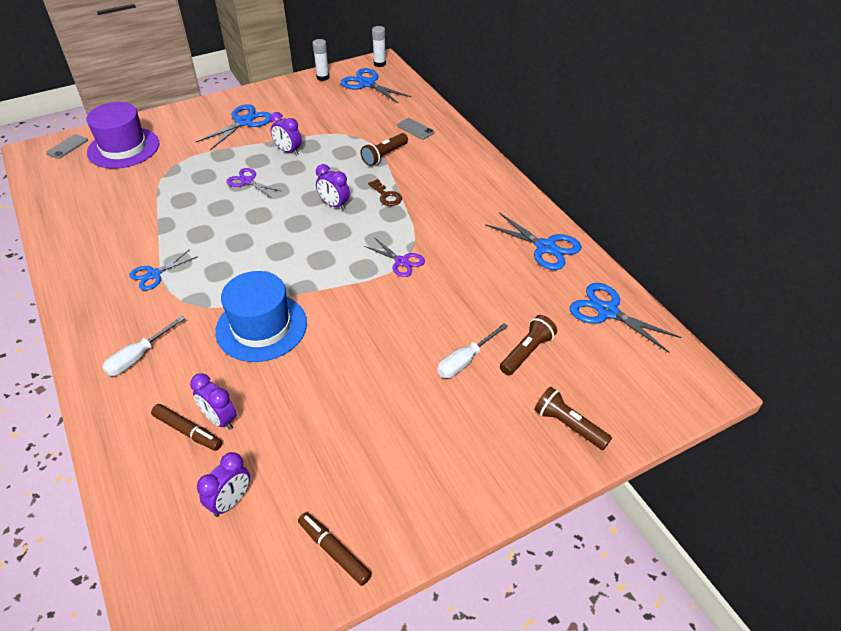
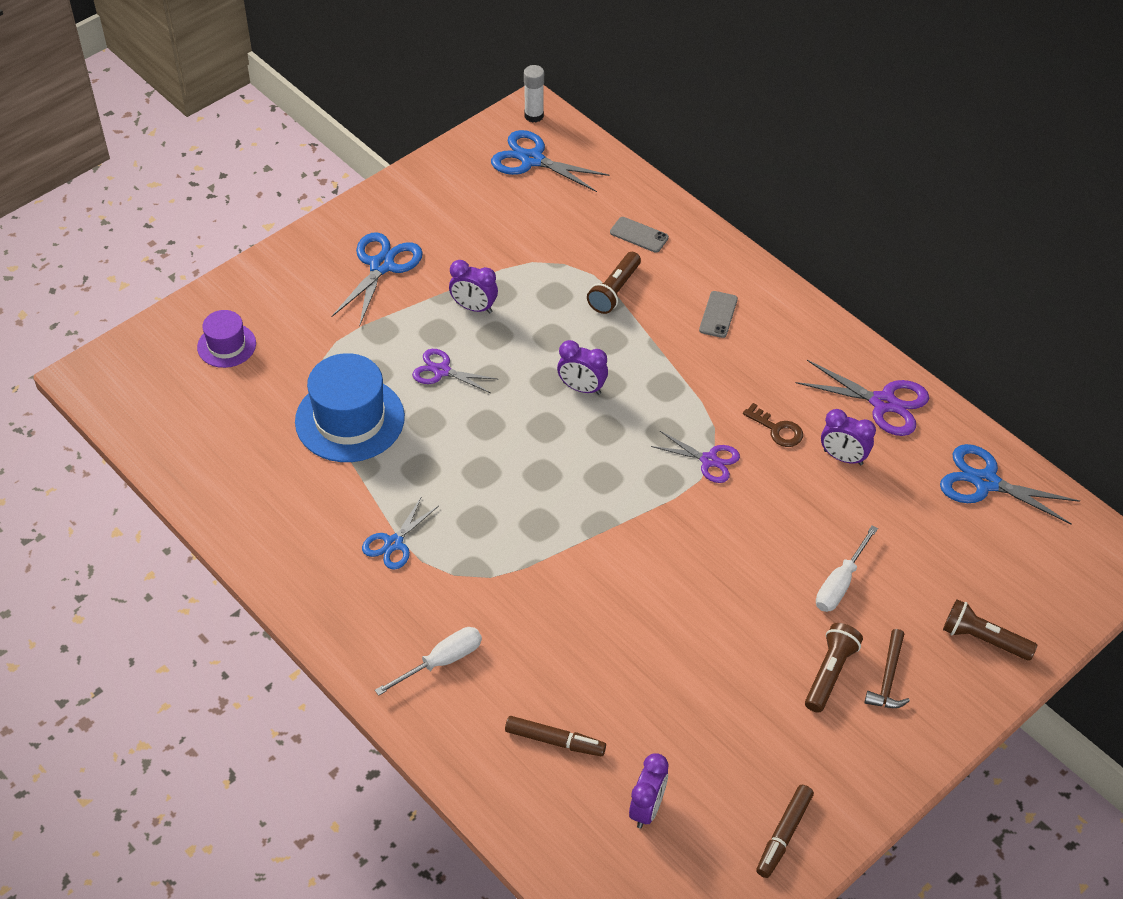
camera: 15 degrees left, 5 degrees up
(67, 147) = (139, 358): grey phone -> grey phone (718, 314)
(123, 148) = (226, 345): purple hat -> purple hat, size x0.55
(138, 357) = (441, 661): white screwdriver -> white screwdriver turned 150 degrees counterclockwise
(220, 419) = (585, 718): purple clock -> purple clock (843, 457)
(261, 327) = (574, 590): blue hat -> blue hat (350, 419)
(323, 77) = (459, 158): white glue stick -> none
(334, 551) = (784, 835): brown marker -> brown marker turned 90 degrees counterclockwise
(386, 196) = (646, 360): brown key -> brown key (777, 429)
(476, 439) = (888, 678): none -> brown hammer
(527, 352) = (908, 557): brown flashlight -> brown flashlight (830, 673)
(545, 247) = (883, 403): blue scissors -> purple scissors

